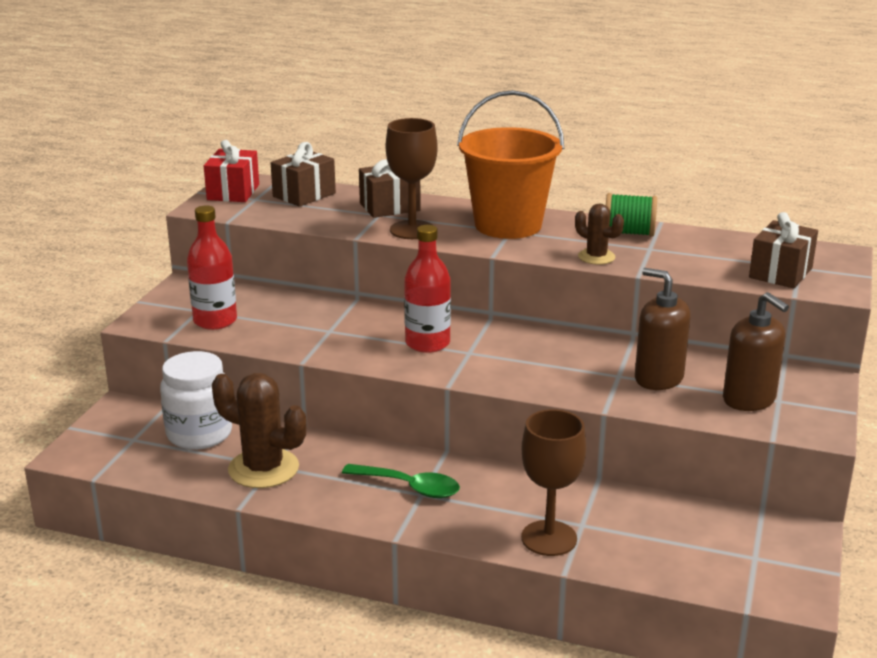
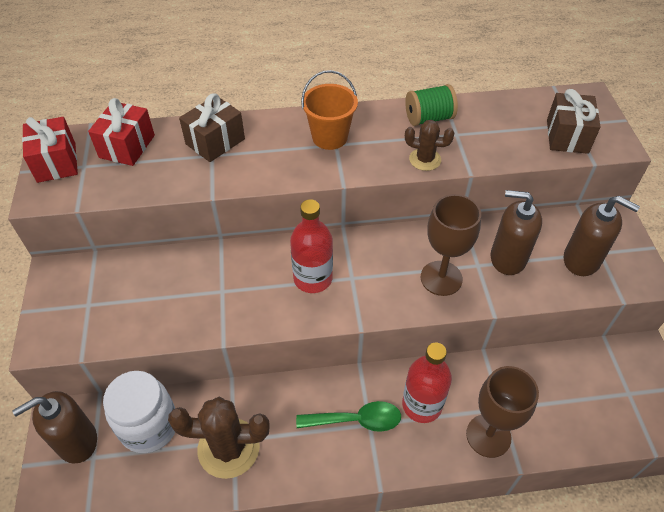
camera: 25 degrees left, 25 degrees up
(126, 425) = (77, 441): none -> brown soap dispenser
(215, 321) = (112, 315): red bottle -> red bottle (422, 405)
(304, 195) = (127, 146): brown gift -> red gift
(412, 230) = (254, 169): brown goblet -> brown goblet (441, 278)
(508, 225) = (329, 137): orange bucket -> orange bucket, size x0.60

